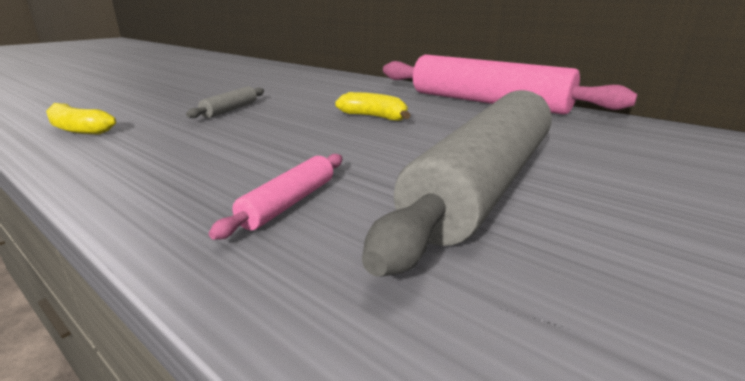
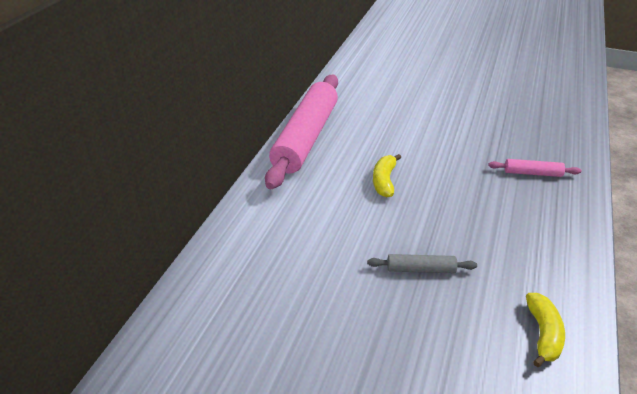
camera: 110 degrees left, 15 degrees up
(485, 183) = (464, 129): grey rolling pin -> none

